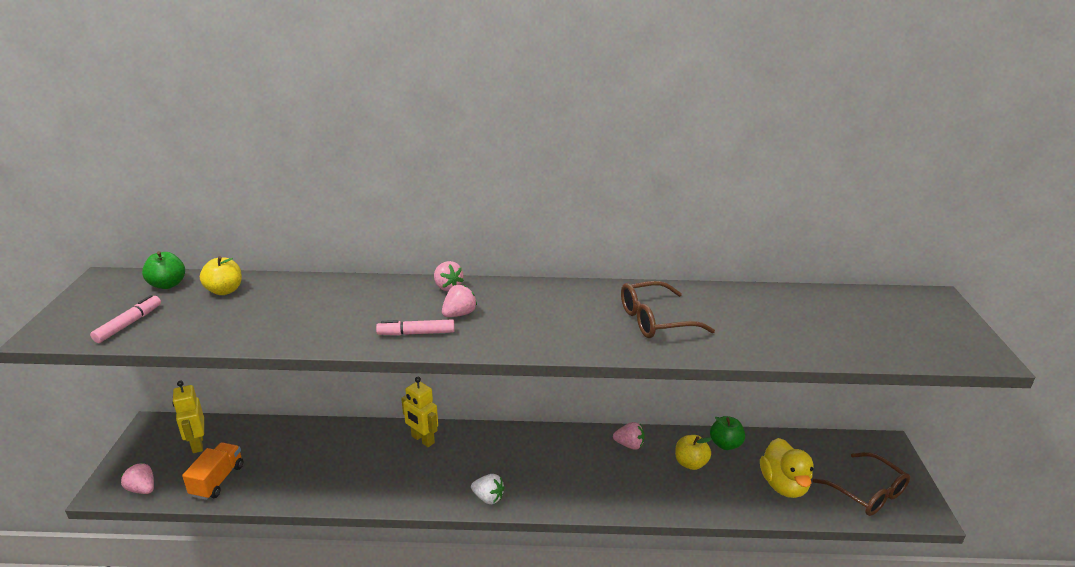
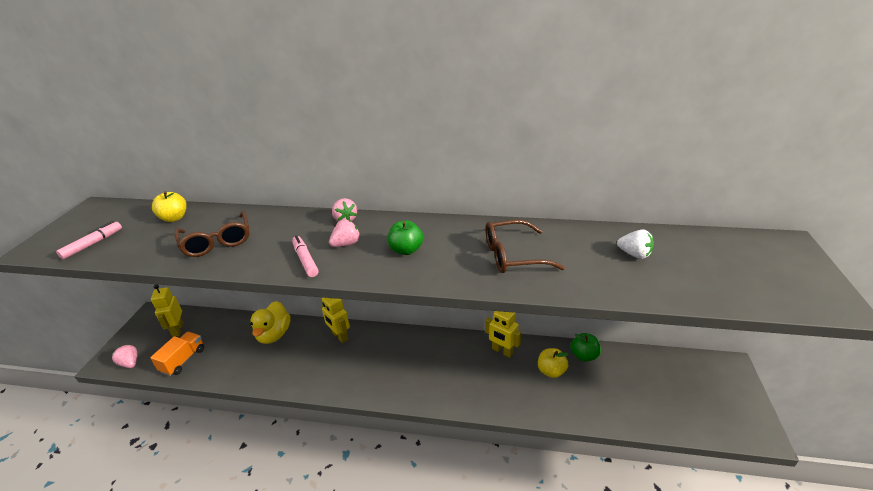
camera: 10 degrees right, 5 degrees up
(168, 284) = (136, 212): green apple -> green apple (406, 250)
(416, 333) = (305, 260): pink marker -> pink marker turned 60 degrees clockwise
(488, 498) = (379, 390): white strawberry -> white strawberry (634, 254)
(629, 445) = (502, 351): pink strawberry -> yellow robot
(783, 485) = (630, 397): yellow duck -> yellow duck (274, 334)
(867, 493) = (706, 410): brown glasses -> brown glasses (217, 241)

